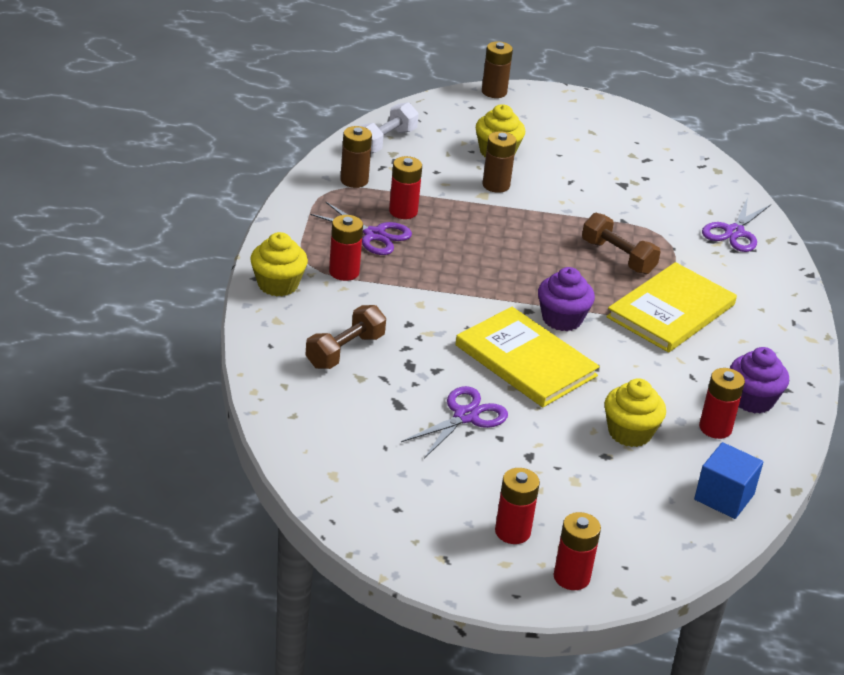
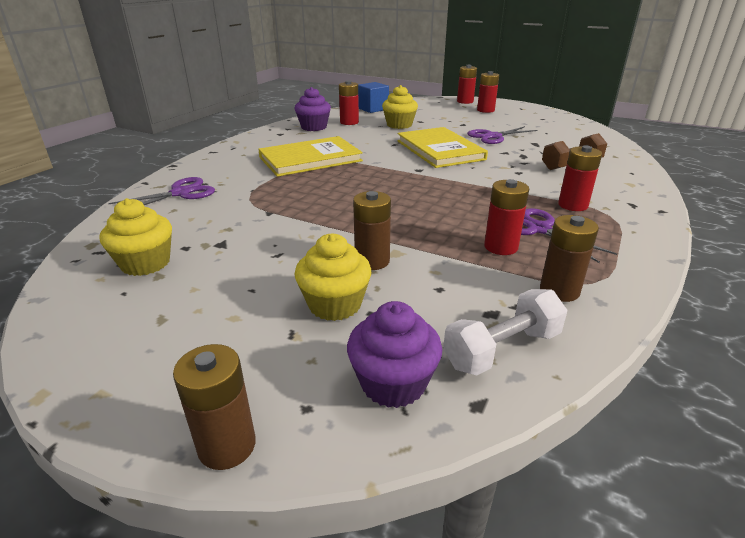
camera: 155 degrees left, 5 degrees down
(278, 284) = (637, 203): yellow cupcake -> yellow cupcake (145, 263)
(562, 319) = (396, 163): purple cupcake -> purple cupcake (393, 383)
(618, 257) = (310, 189): brown dumbbell -> none

